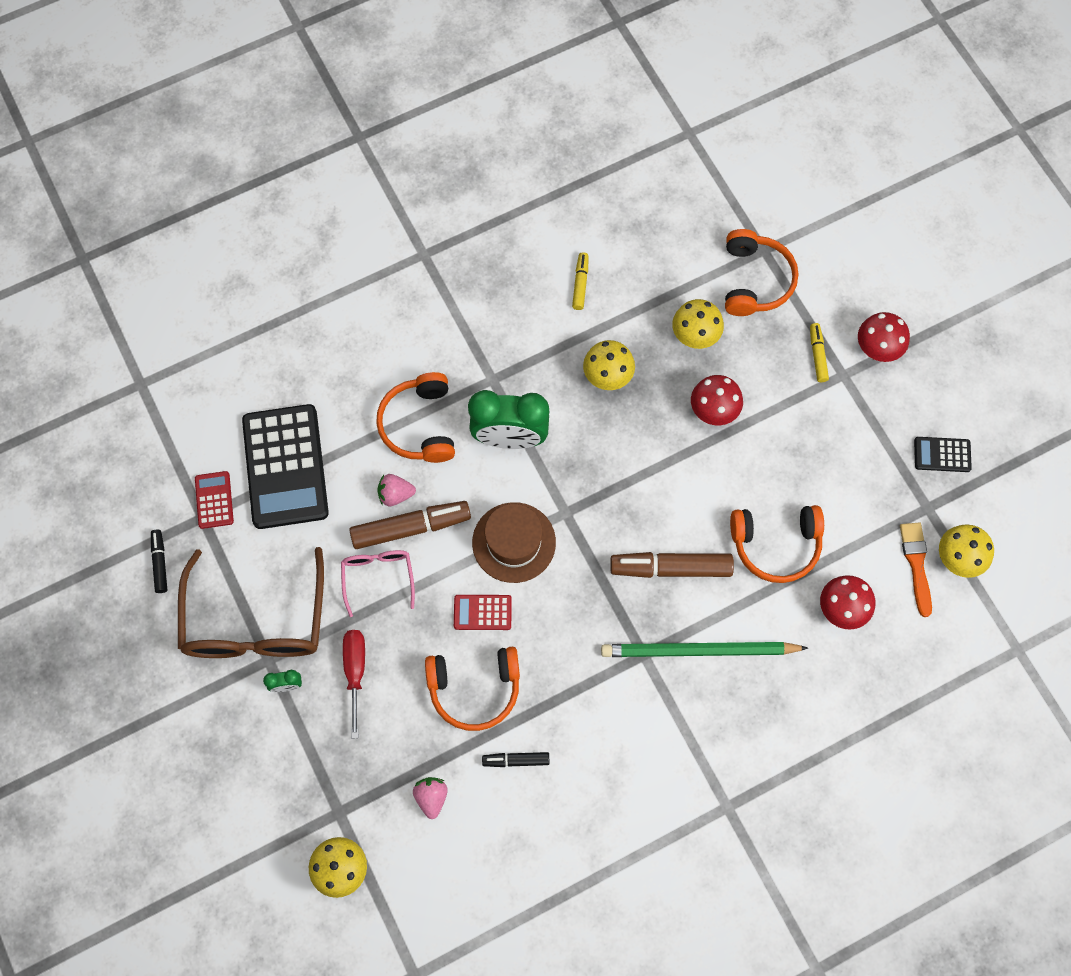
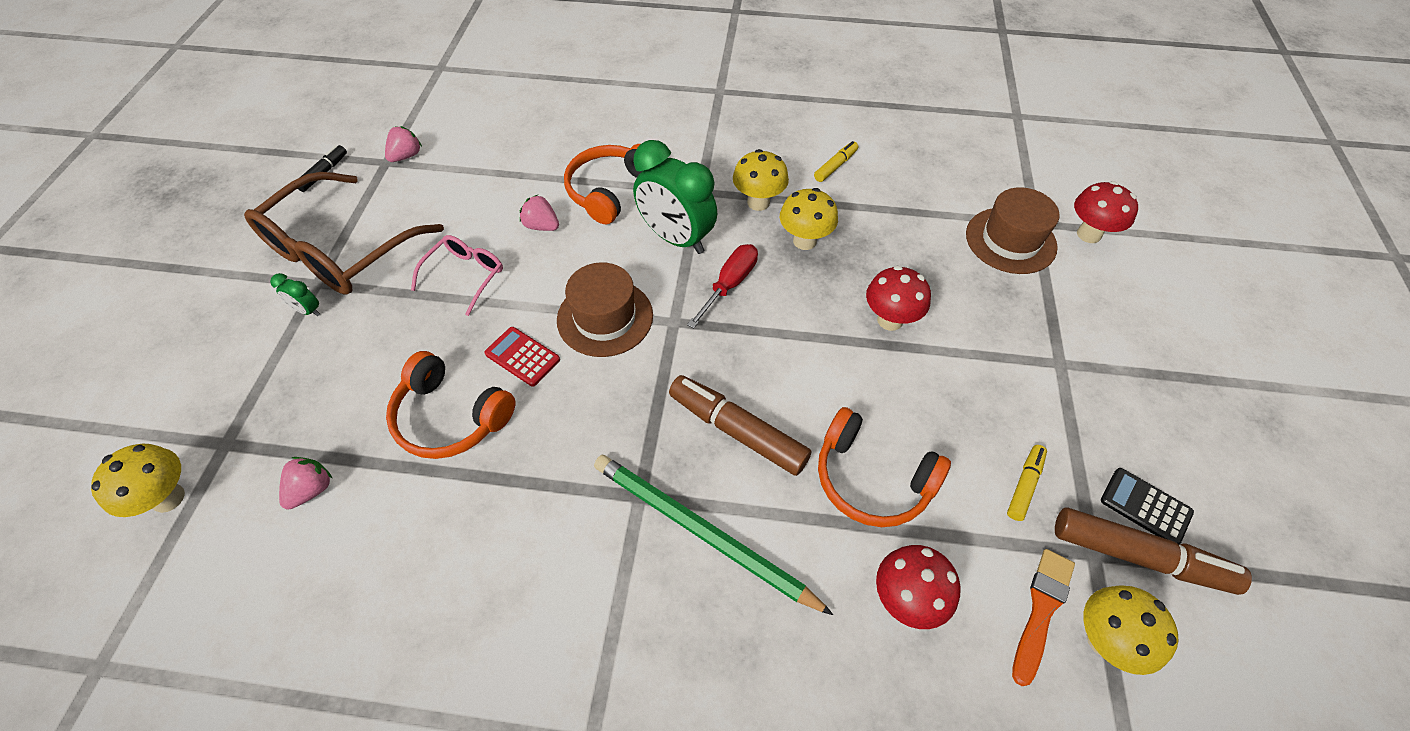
camera: 35 degrees right, 15 degrees down
(214, 500) = (406, 156): red calculator -> pink strawberry
(285, 467) = (479, 163): black calculator -> none
(355, 672) = (369, 336): red screwdriver -> red screwdriver (729, 285)
(411, 528) = (529, 256): brown marker -> brown marker (1139, 557)
(516, 760) = (420, 512): black marker -> none
(694, 337) = (915, 253): yellow mushroom -> yellow mushroom (758, 202)
(755, 280) = (1010, 240): orange headphones -> brown hat
(817, 355) = (1041, 331): yellow marker -> yellow marker (1024, 485)
(876, 350) = (1115, 361): red mushroom -> red mushroom (1088, 234)

